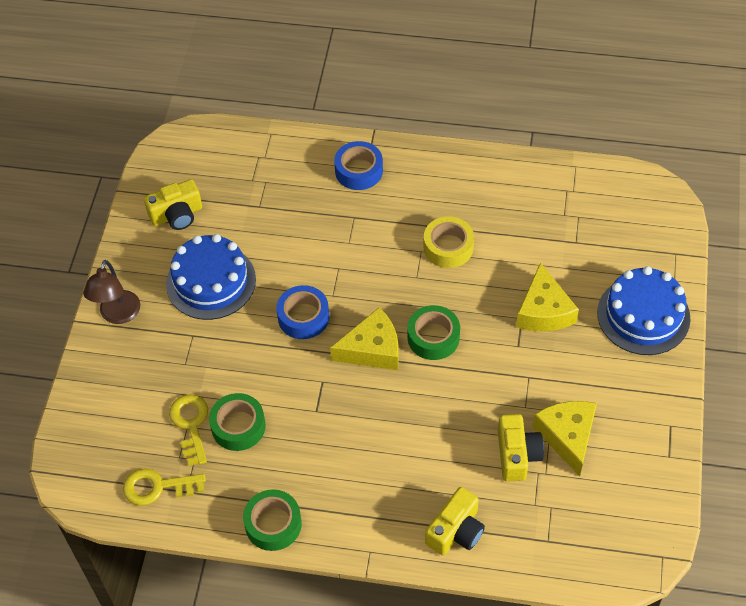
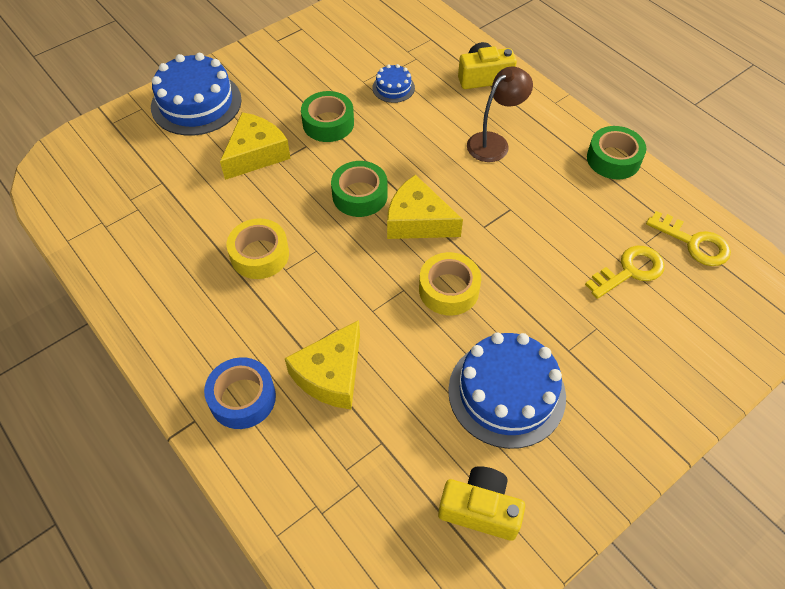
camera: 140 degrees left, 0 degrees up
(118, 315) = (634, 431): brown lamp -> brown lamp (494, 142)
(190, 425) = (629, 271): yellow key -> yellow key turned 150 degrees counterclockwise
(238, 426) = (587, 241): green tape -> green tape (328, 123)
(303, 317) = (448, 289): blue tape -> yellow tape
(517, 455) = (393, 88): yellow camera -> blue cake
(567, 436) = (347, 75): yellow cheese -> yellow cheese (331, 374)

